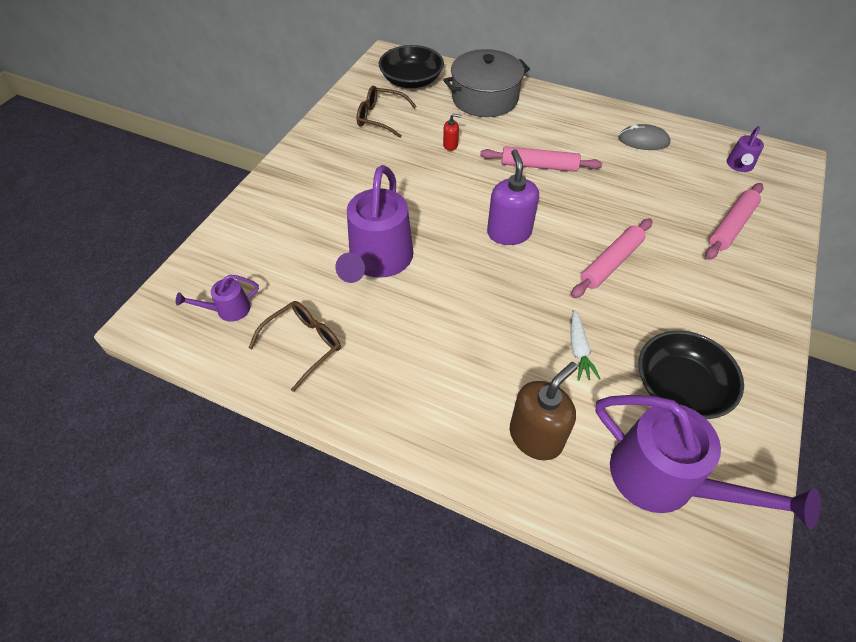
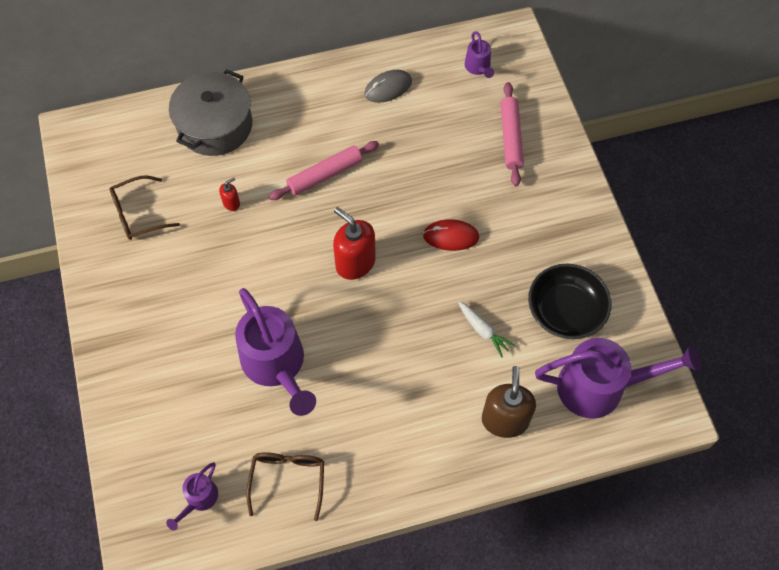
camera: 40 degrees left, 10 degrees up
(411, 80) = (126, 148): black bowl -> none
(509, 233) = (355, 262): purple soap dispenser -> red soap dispenser
(611, 263) = (451, 236): pink rolling pin -> red mouse

